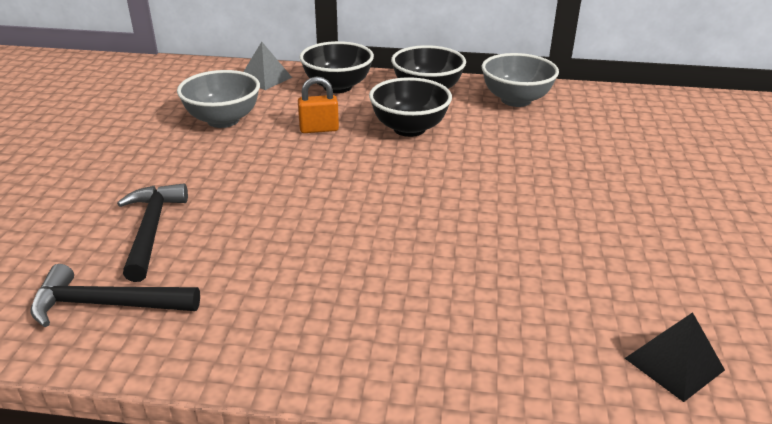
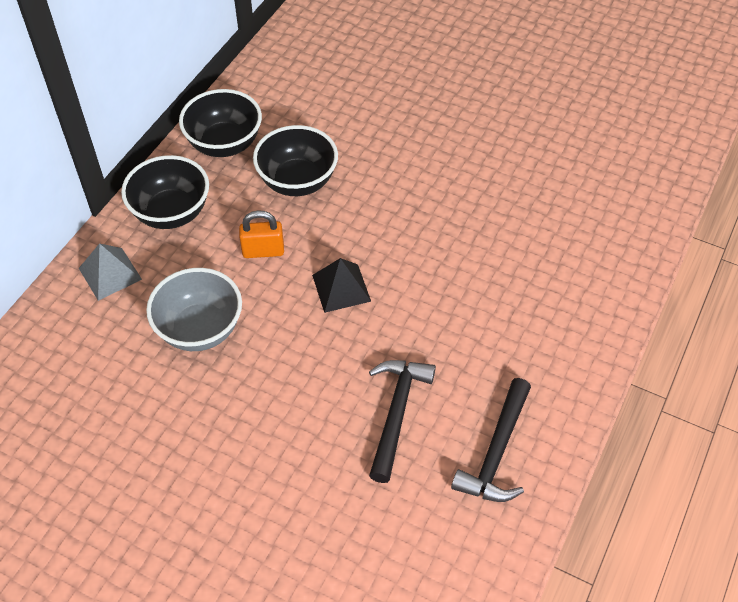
camera: 70 degrees left, 20 degrees up
(151, 230) = (396, 413): black hammer -> black hammer turned 90 degrees clockwise
(319, 129) = (263, 251): orange padlock -> orange padlock turned 75 degrees clockwise
(516, 100) = (280, 87): grey bowl -> none
(674, 364) = (646, 148): black pyramid -> black pyramid (341, 288)

